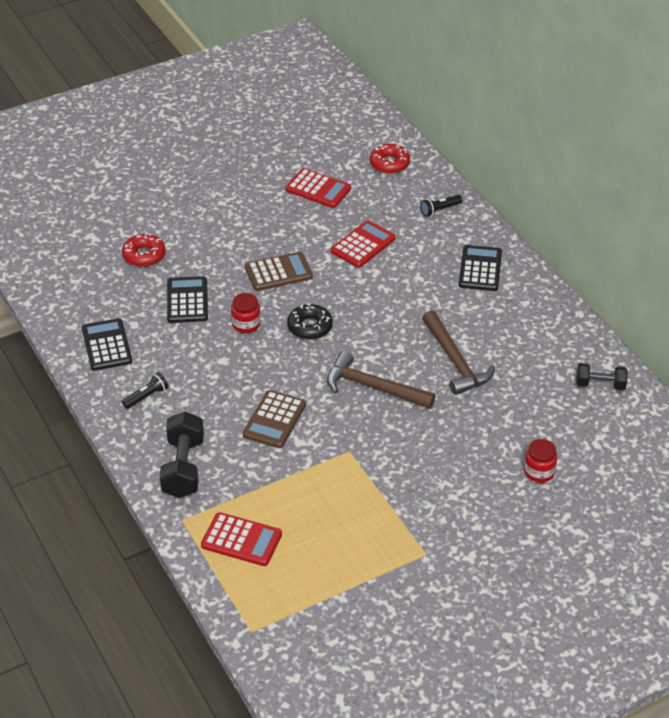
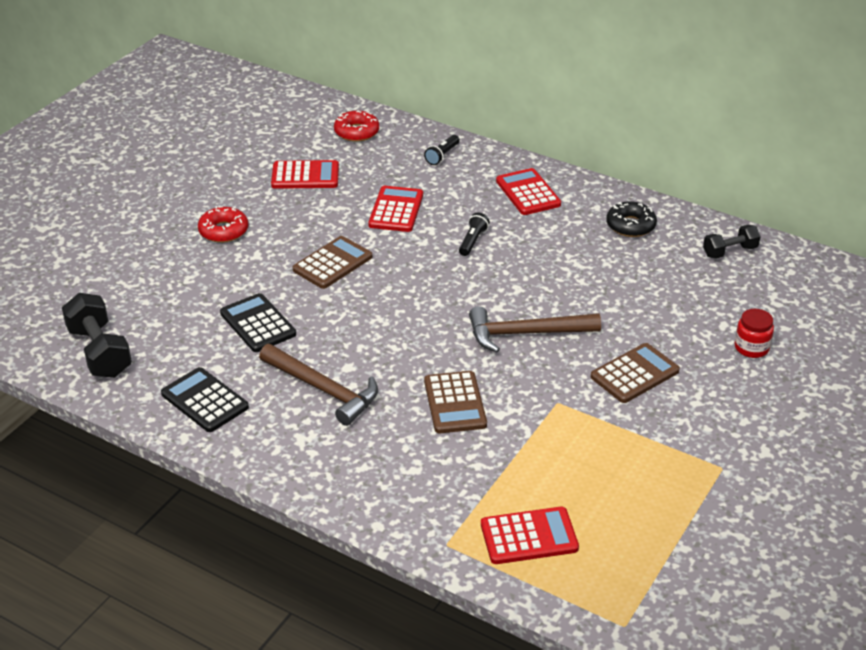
camera: 30 degrees left, 5 degrees down
(144, 255) = (171, 297): red donut -> red donut (223, 231)
(146, 396) = (296, 435): black flashlight -> black flashlight (473, 241)
(183, 468) = (400, 490): black dumbbell -> black dumbbell (99, 352)
(246, 324) = (342, 323): red jar -> none
(310, 327) = (410, 302): black donut -> black donut (630, 225)
(426, 454) = (634, 374): none -> brown calculator
(455, 361) = (581, 280): brown hammer -> brown hammer (323, 390)
(480, 269) = (528, 193): black calculator -> red calculator

